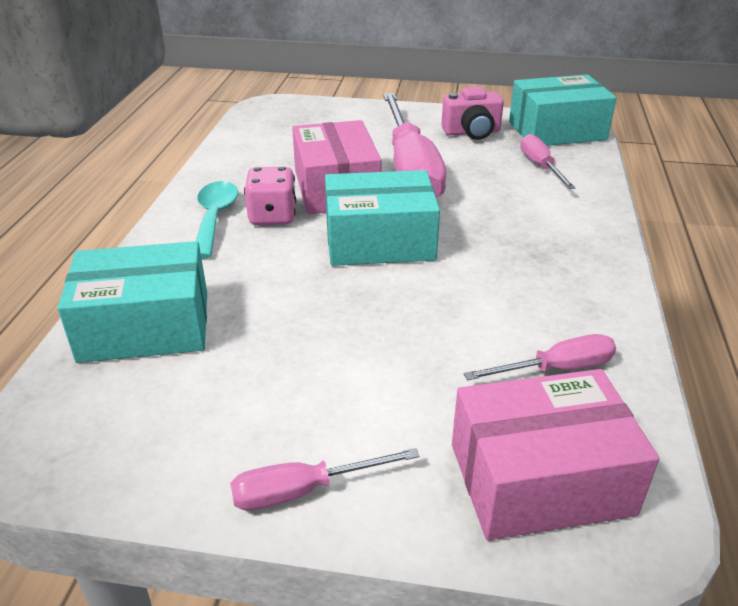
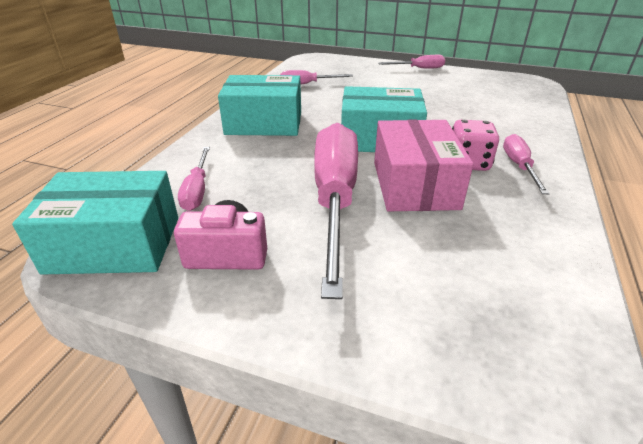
camera: 170 degrees left, 0 degrees up
(145, 326) = (517, 110): turquoise box -> turquoise box (264, 123)
(215, 218) = (519, 166): turquoise spoon -> pink screwdriver
(540, 478) = (335, 65): pink box -> none

